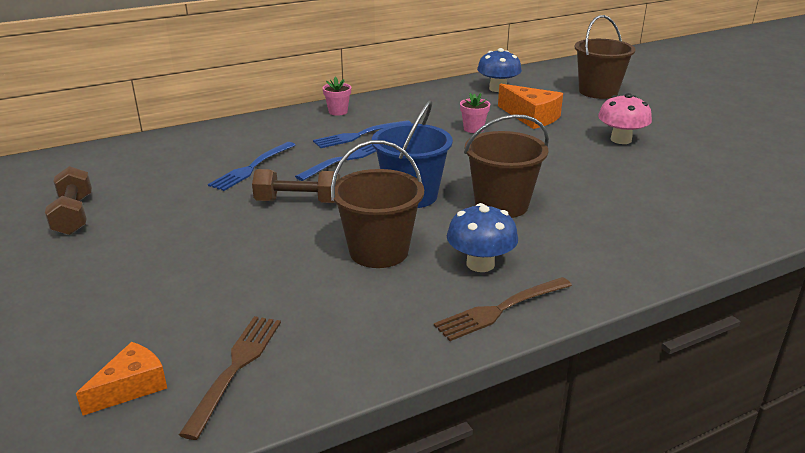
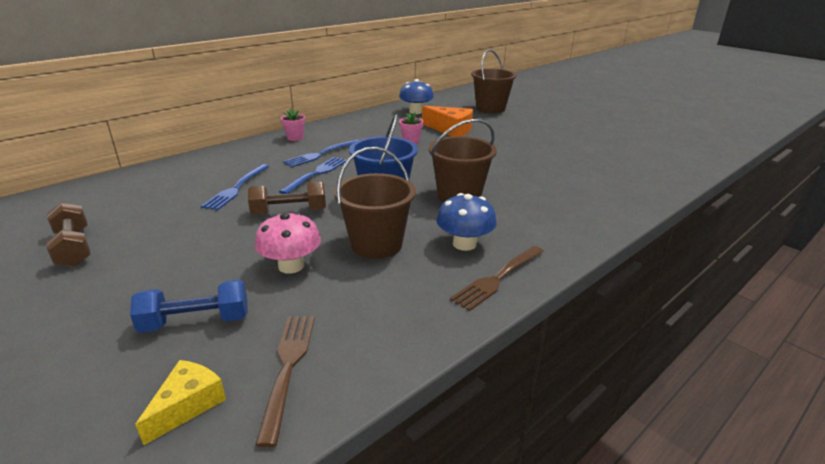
camera: 15 degrees left, 0 degrees up
(131, 387) = (187, 405): orange cheese -> yellow cheese
(164, 308) = (196, 321): none -> blue dumbbell
(621, 139) = (523, 140): pink mushroom -> pink mushroom (291, 266)

